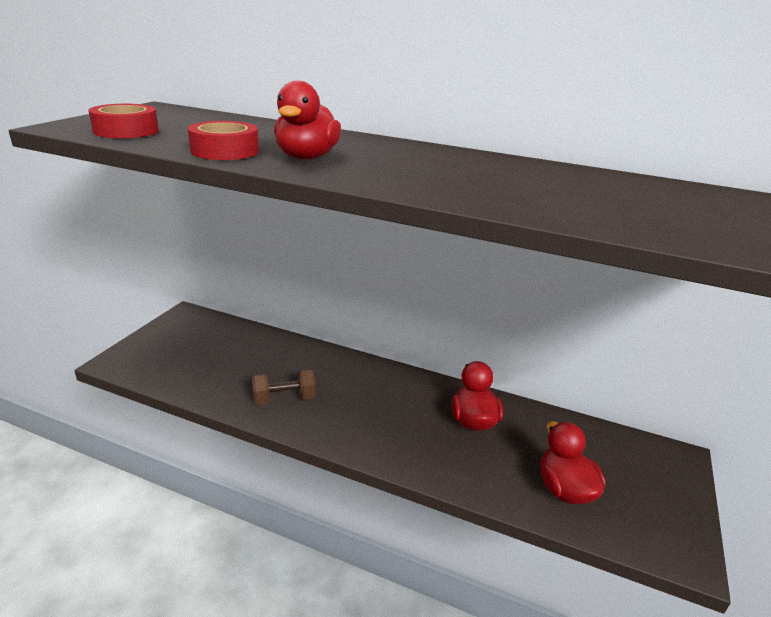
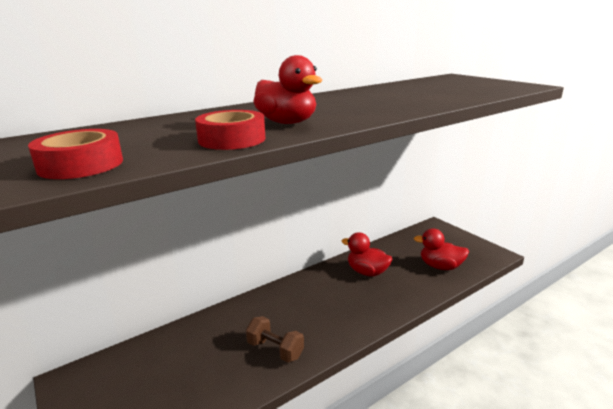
camera: 55 degrees left, 5 degrees down
(284, 399) = (275, 349): brown dumbbell -> brown dumbbell turned 75 degrees counterclockwise

